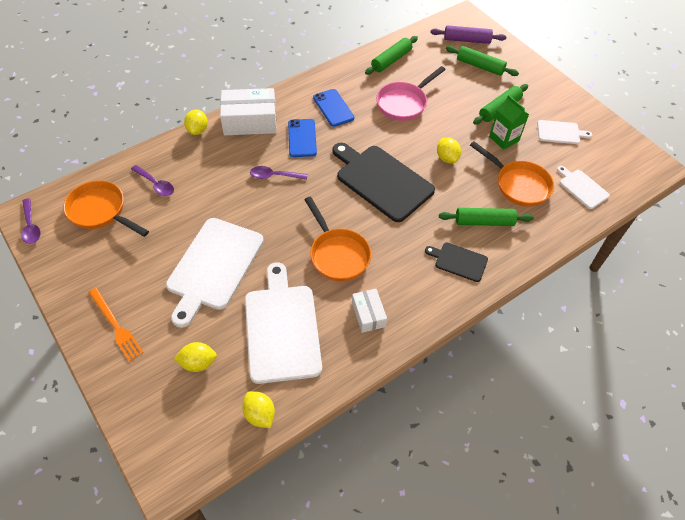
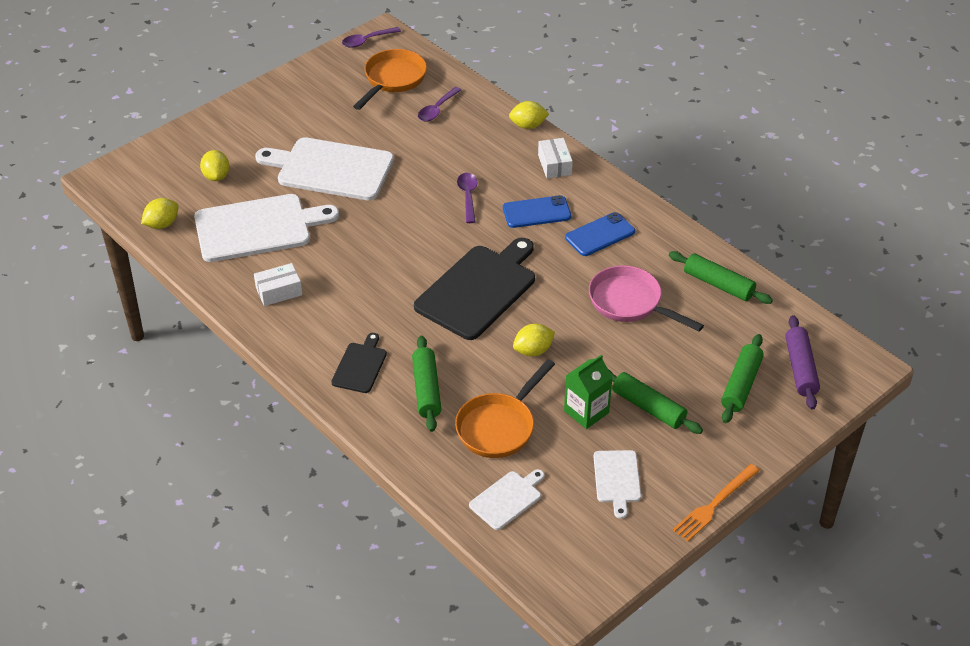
camera: 85 degrees right, 10 degrees down
(116, 326) = (255, 117): orange fork -> orange fork (714, 504)
(250, 121) = (554, 165): white box -> white box, size x0.56
(337, 254) = (358, 260): orange pan -> none

